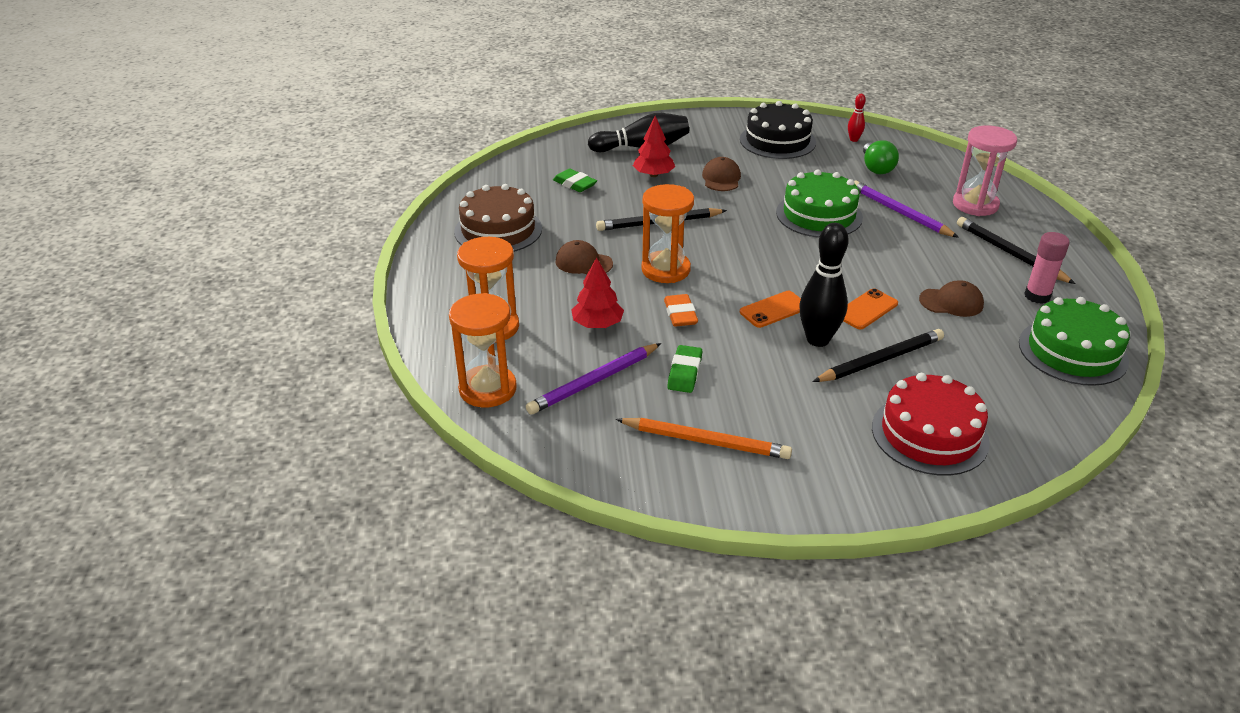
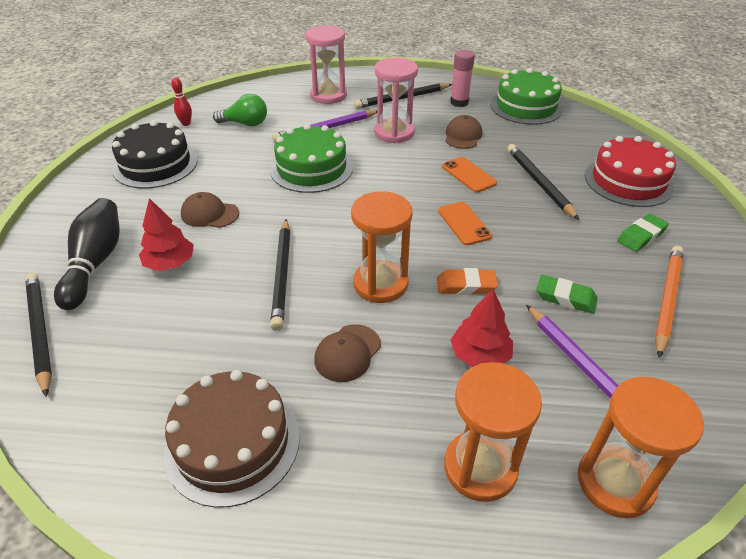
camera: 80 degrees left, 5 degrees up
(571, 147) = (40, 332): none -> black pencil
(574, 184) = (148, 340): green eraser -> green eraser (641, 236)
(818, 339) = (511, 208): black bowling pin -> none
(923, 255) = (394, 133): none -> pink hourglass

